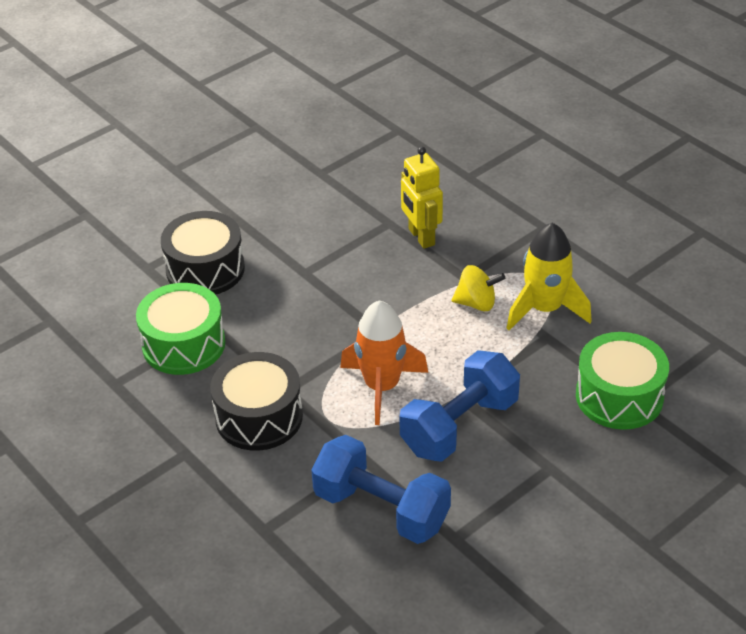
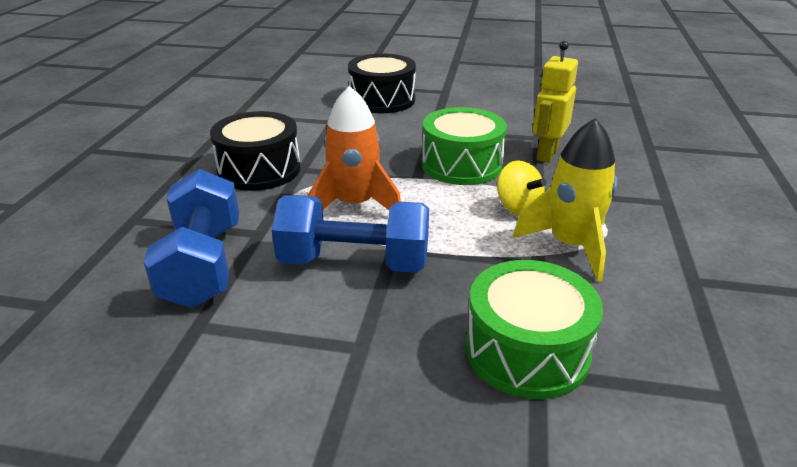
camera: 50 degrees right, 10 degrees down
(184, 344) = (301, 119): green drum -> green drum (461, 165)

